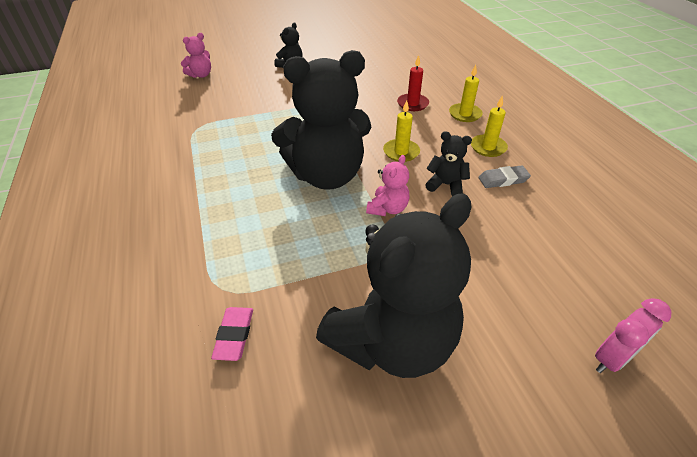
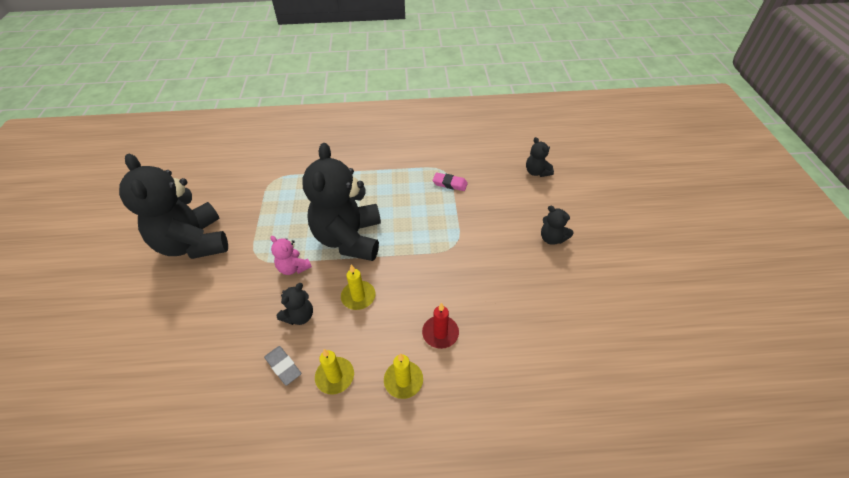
camera: 105 degrees right, 5 degrees up
(201, 75) = (537, 172): pink teddy bear -> black teddy bear
(234, 335) = (241, 183): pink eraser -> pink eraser (450, 184)
(503, 179) = (283, 366): grey eraser -> grey eraser turned 45 degrees counterclockwise
(612, 358) = (104, 348): pink clock -> none

